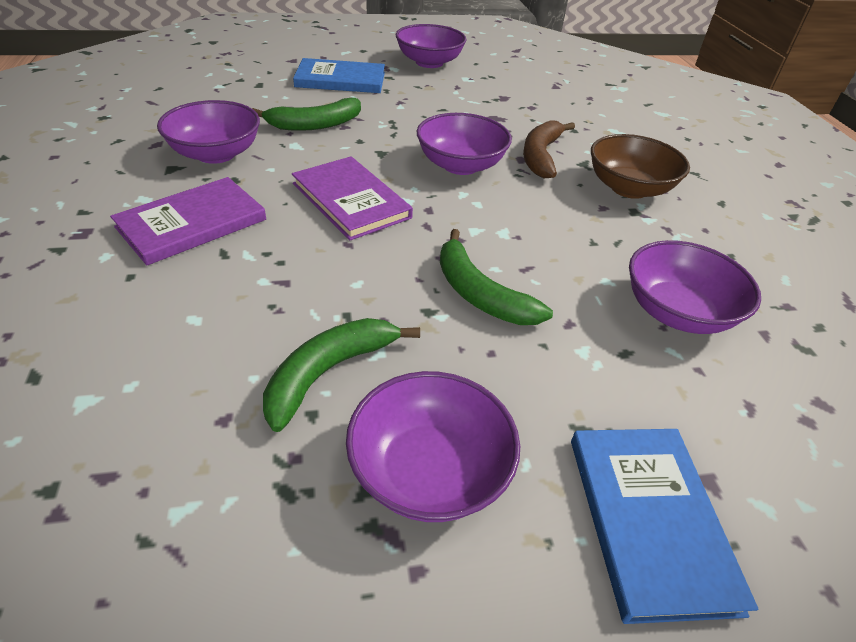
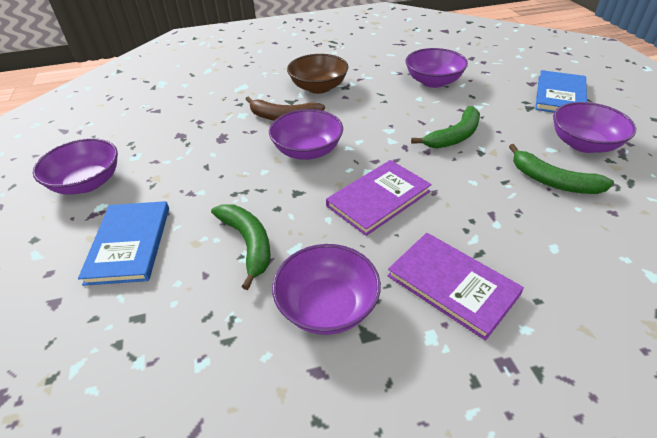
camera: 90 degrees left, 0 degrees up
(649, 520) = (560, 96): blue book -> blue book turned 60 degrees counterclockwise

